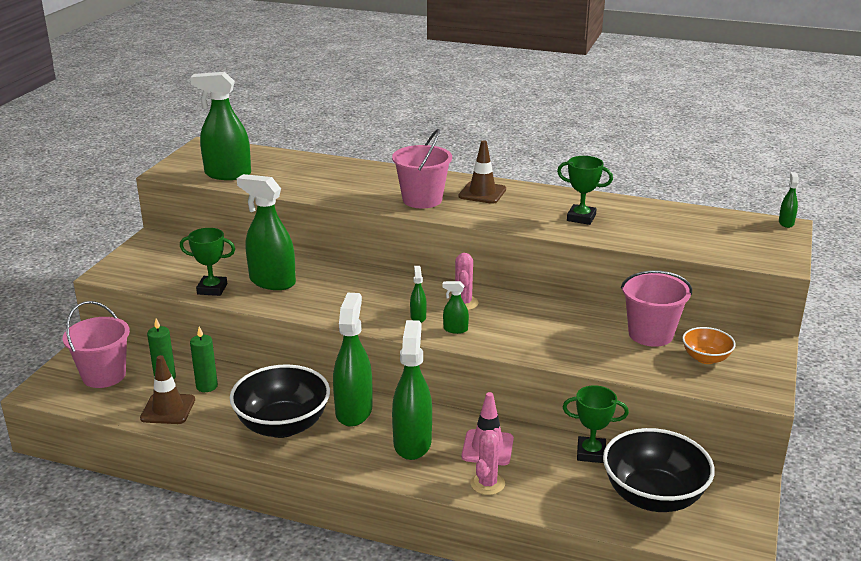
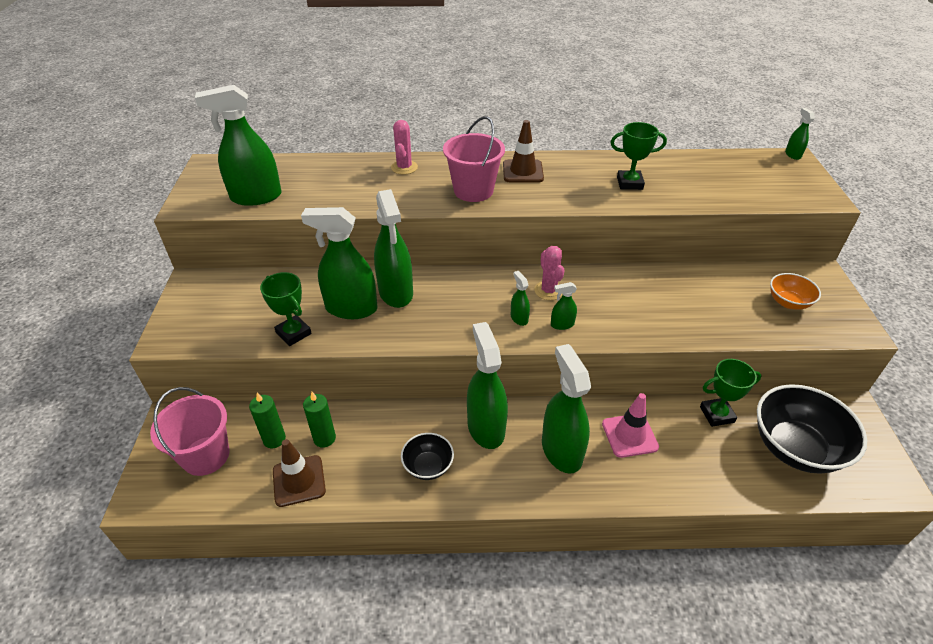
camera: 20 degrees left, 15 degrees up
(212, 289) = (293, 333): green trophy -> green trophy turned 60 degrees clockwise
(283, 425) = (428, 466): black bowl -> black bowl, size x0.52
(319, 278) = (396, 292): none -> green spray bottle
(487, 483) = (655, 479): pink cactus -> pink cactus (404, 167)
(650, 334) = (727, 287): pink bucket -> none

